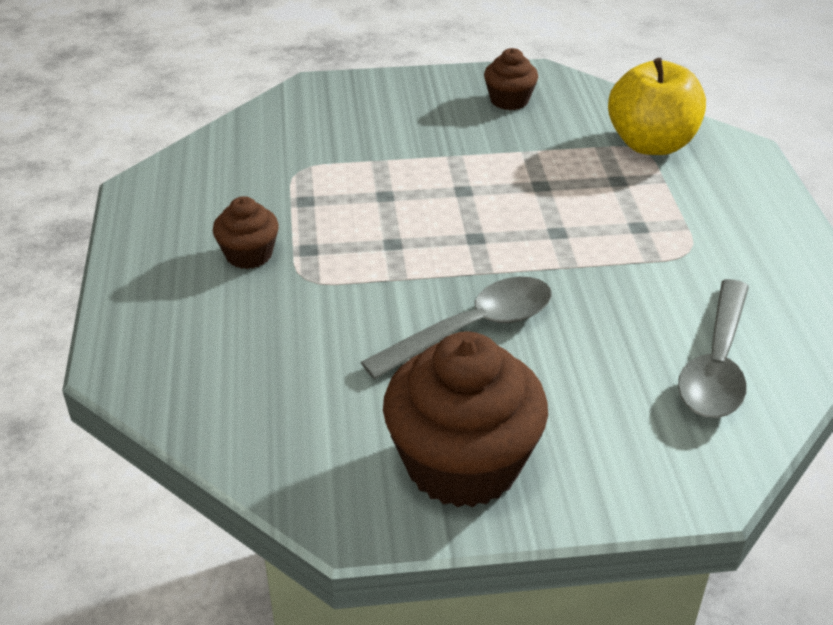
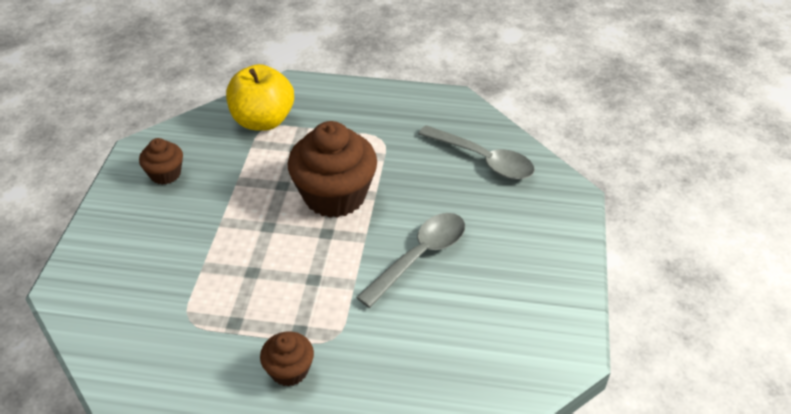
camera: 75 degrees left, 5 degrees up
(462, 464) = (537, 289): brown cupcake -> brown cupcake (334, 195)
(473, 328) = (420, 256): grey spoon -> grey spoon turned 60 degrees clockwise

